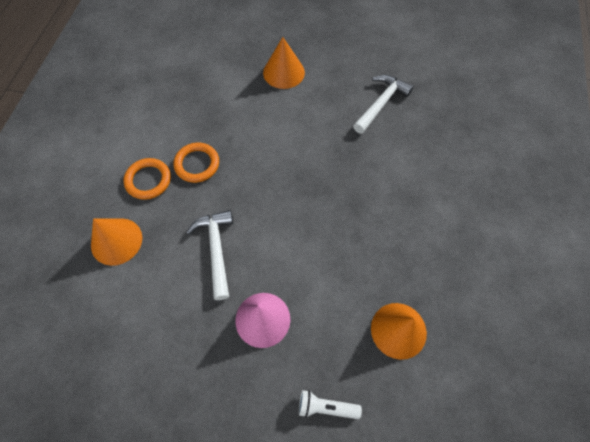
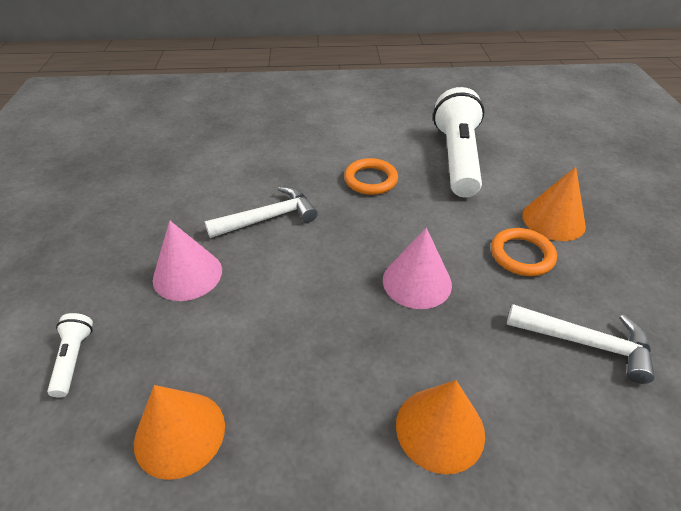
camera: 75 degrees right, 20 degrees down
(116, 241) = (261, 151): orange cone -> orange cone (440, 429)
(148, 180) = (335, 153): orange ring -> orange ring (522, 255)
(195, 98) = (457, 158): none -> white flashlight
(314, 168) = (417, 282): none -> pink cone

